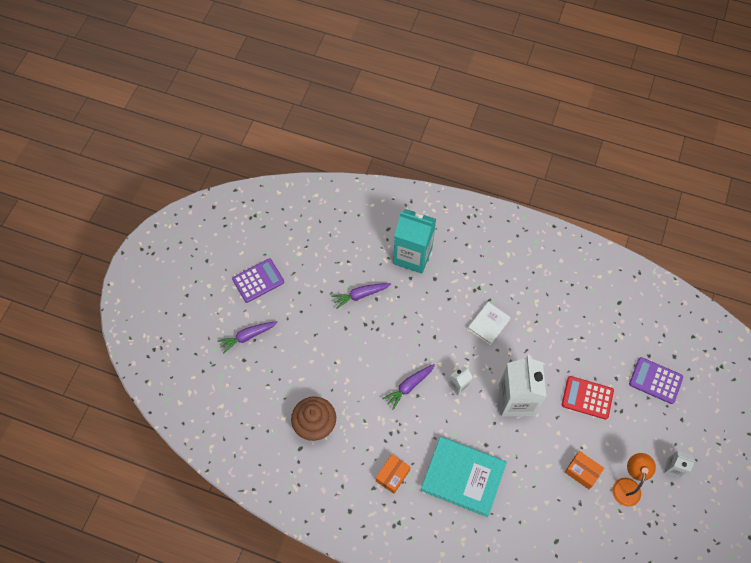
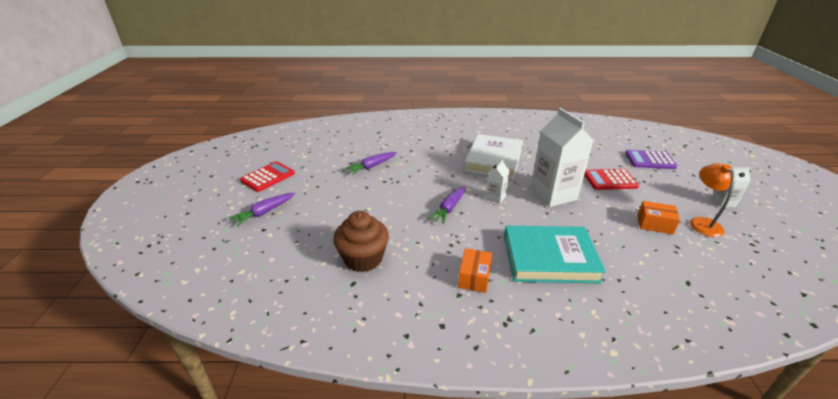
camera: 20 degrees left, 30 degrees down
(258, 280) = (268, 177): purple calculator -> red calculator
(412, 256) = (406, 140): turquoise carton -> none
(488, 324) = (493, 160): white book -> white book, size x1.87

